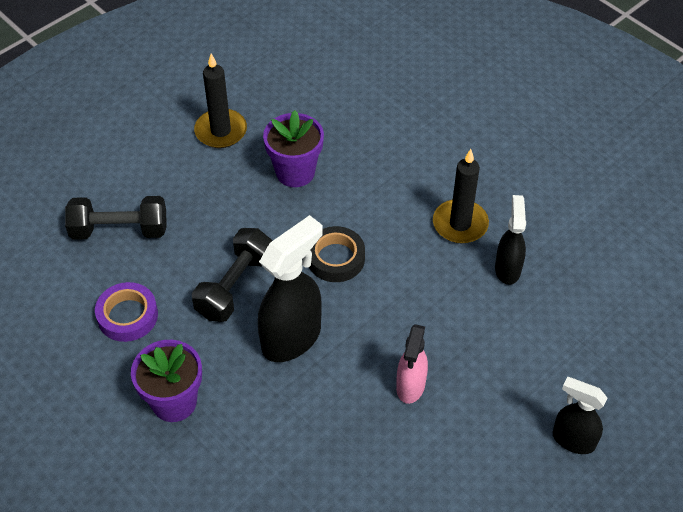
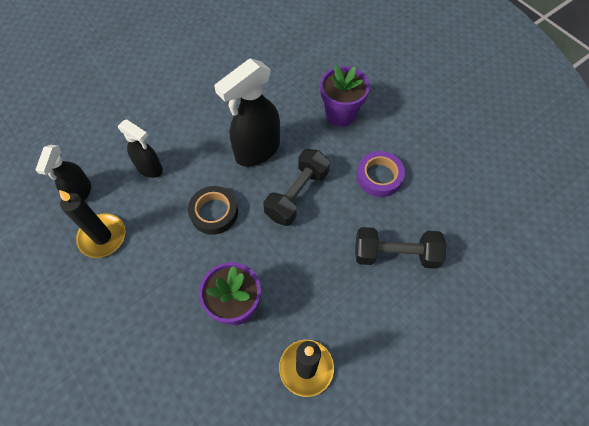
camera: 175 degrees left, 10 degrees up
(410, 386) = (181, 112): pink spray bottle -> none
(572, 440) = (89, 75): black spray bottle -> black spray bottle (150, 168)

